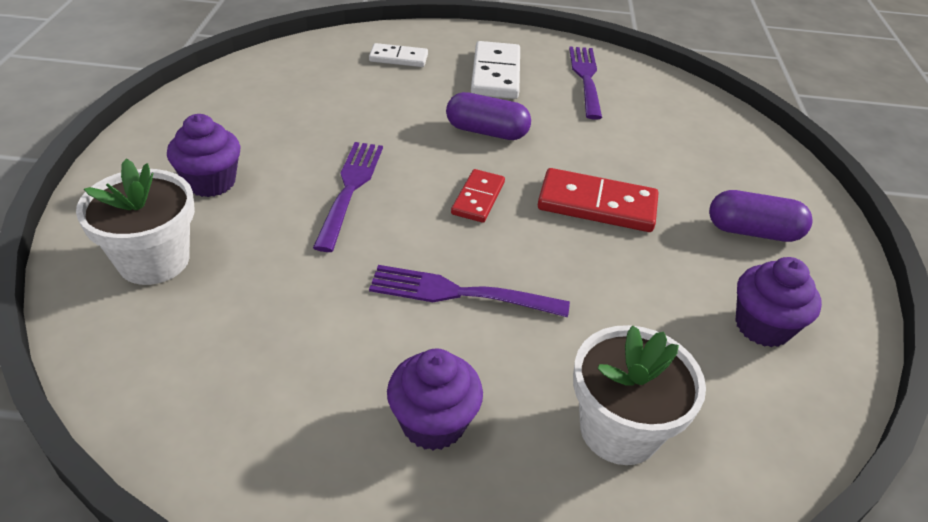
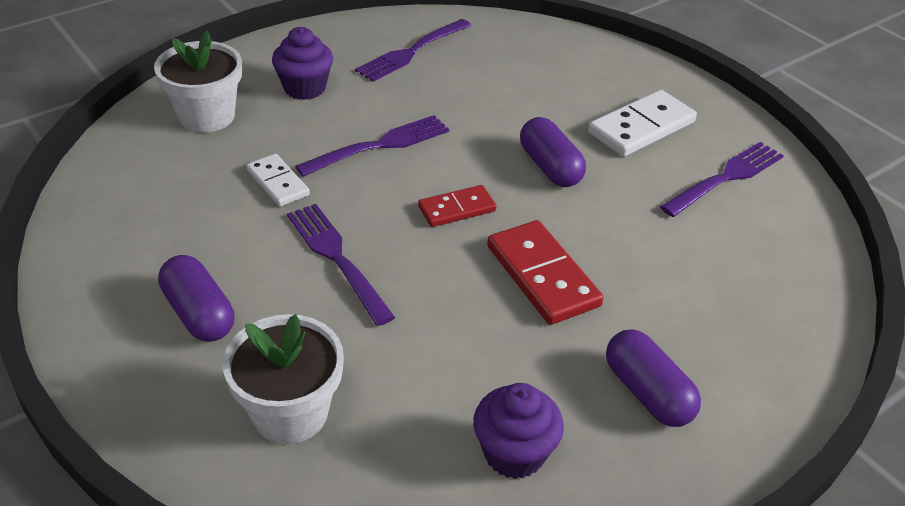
camera: 50 degrees right, 0 degrees up
(256, 104) = (412, 51): none -> purple fork
(398, 58) = (576, 71): white domino -> white domino (277, 183)
(433, 423) = (199, 313): purple cupcake -> purple capsule

